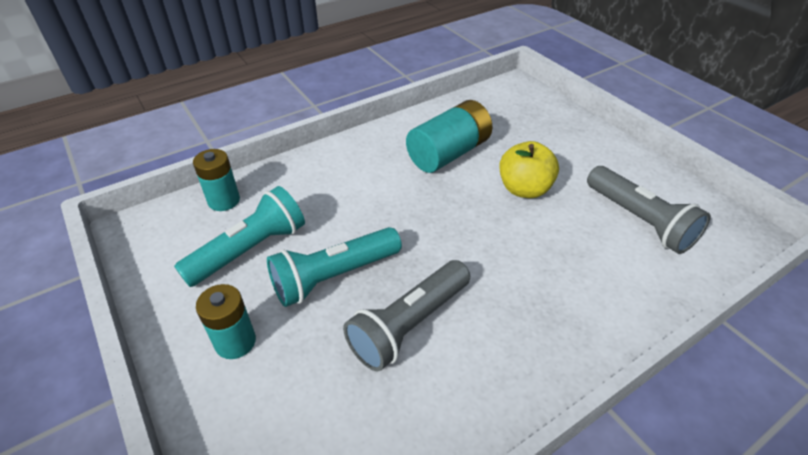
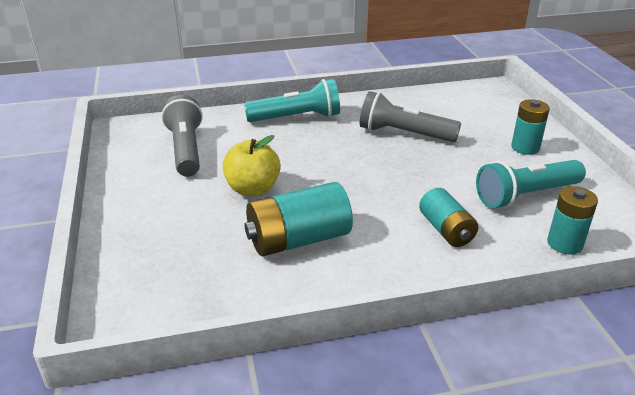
camera: 160 degrees left, 10 degrees down
(330, 189) = (446, 230): none -> turquoise battery
(334, 276) = (452, 165): turquoise flashlight -> turquoise flashlight (296, 118)
(409, 324) = (404, 134): grey flashlight -> grey flashlight turned 135 degrees counterclockwise

